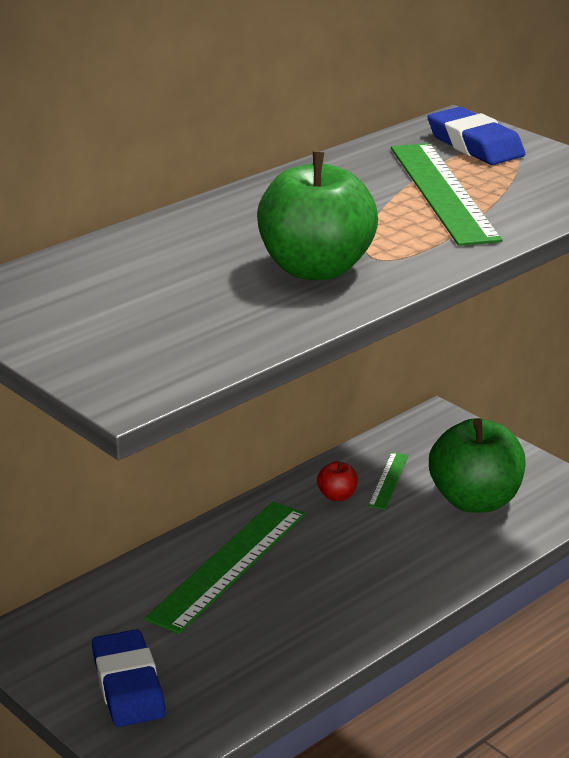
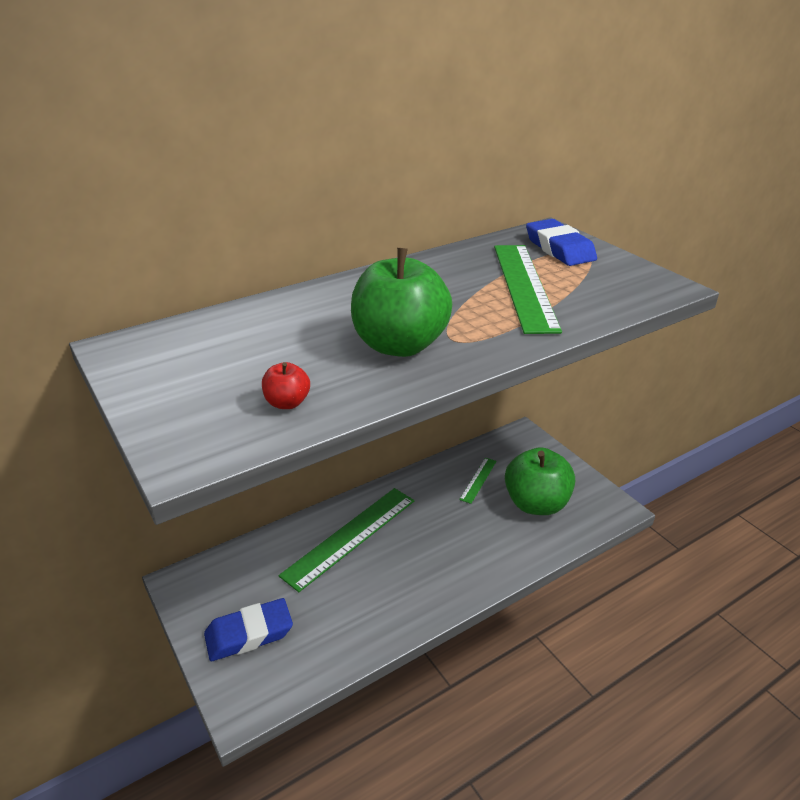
camera: 10 degrees right, 5 degrees up
(128, 685) = (249, 634): blue eraser -> blue eraser turned 75 degrees clockwise
(337, 496) = (440, 488): red apple -> red apple (287, 403)

